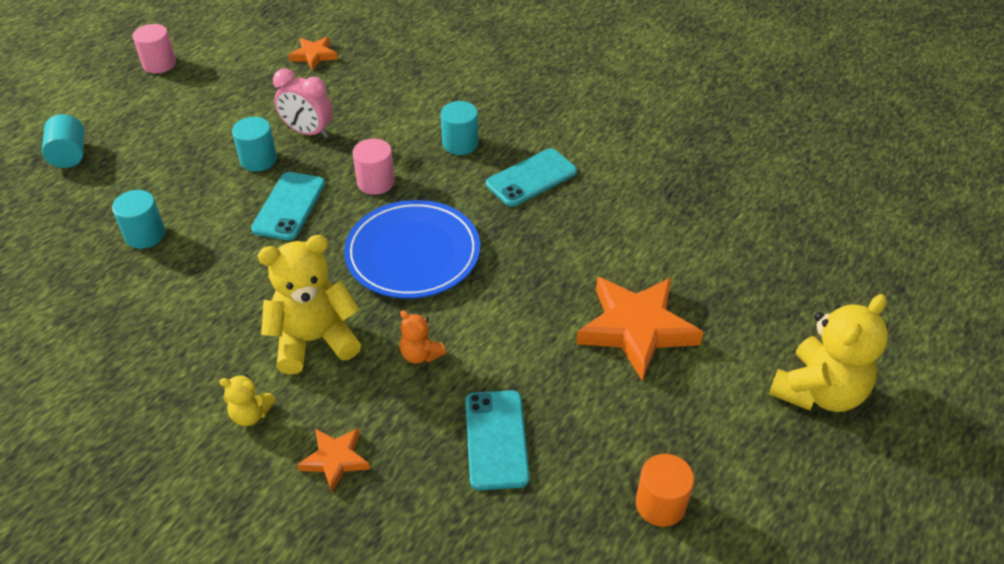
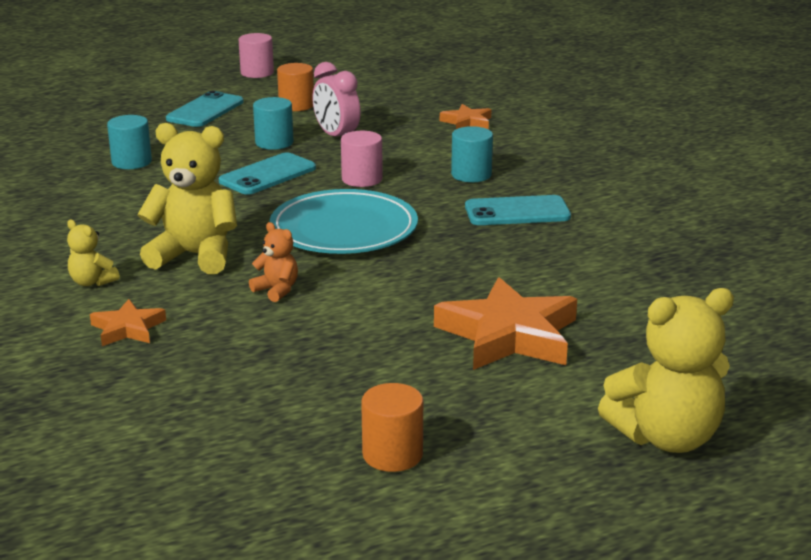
camera: 30 degrees right, 20 degrees down
(69, 155) = (127, 106): turquoise cylinder -> none
(236, 100) = (296, 105): none -> orange cylinder
(314, 55) = (396, 94): orange star -> orange star (467, 122)
(413, 253) = (344, 229): blue plate -> turquoise plate
(420, 354) = (276, 290): orange teddy bear -> orange teddy bear turned 150 degrees clockwise
(496, 439) = (282, 361): turquoise phone -> turquoise phone (205, 110)

